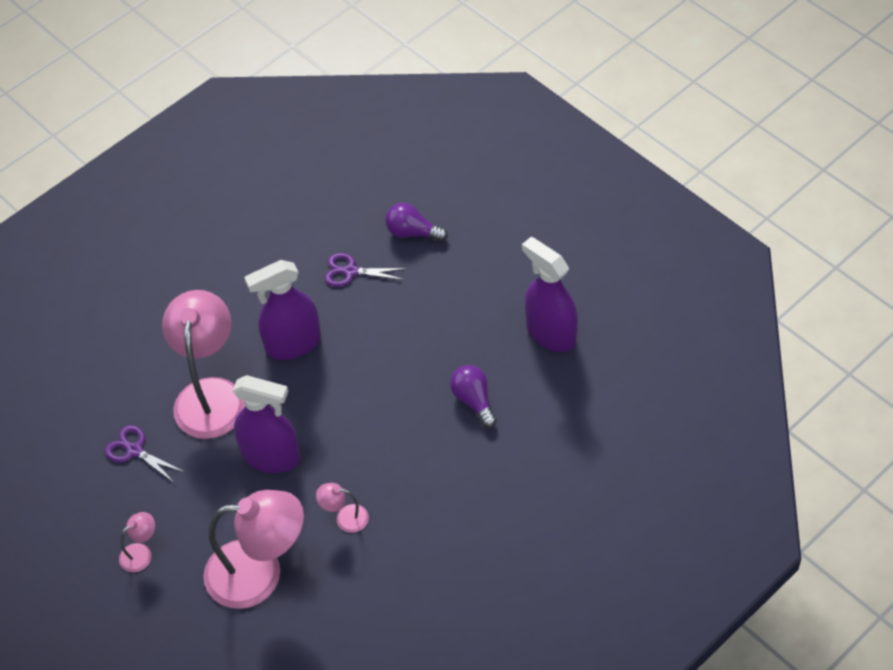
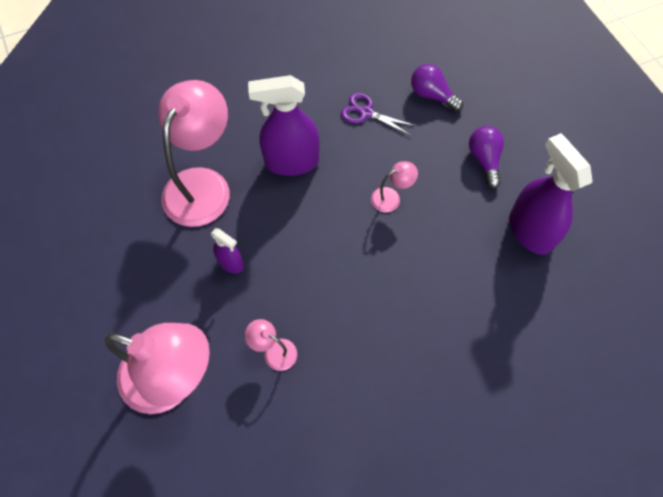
camera: 15 degrees right, 10 degrees up
(135, 450) = (116, 214): purple scissors -> none
(141, 553) = (77, 317): pink lamp -> pink lamp (391, 197)
(271, 456) = (231, 263): purple spray bottle -> purple spray bottle, size x0.51
(474, 401) = (436, 273): purple light bulb -> purple light bulb (484, 160)

